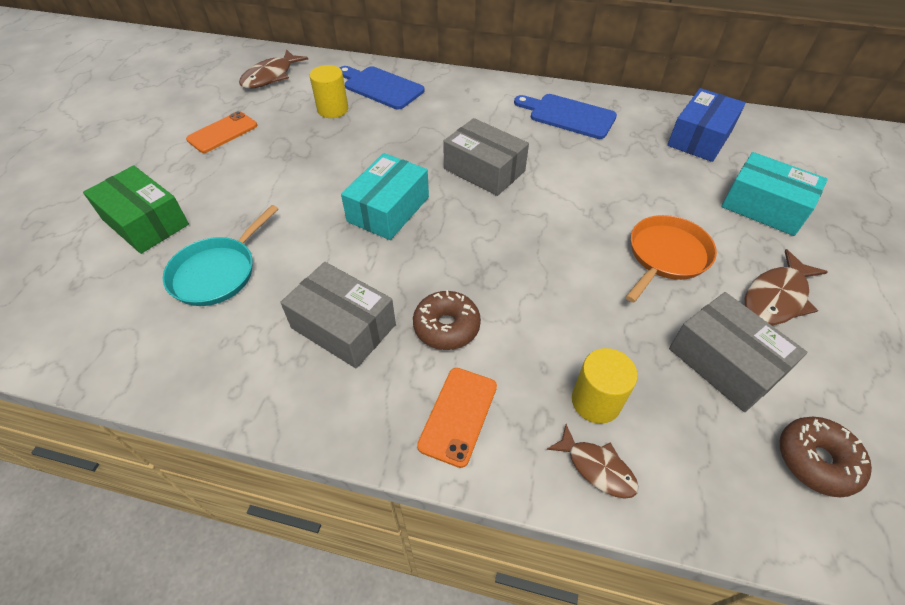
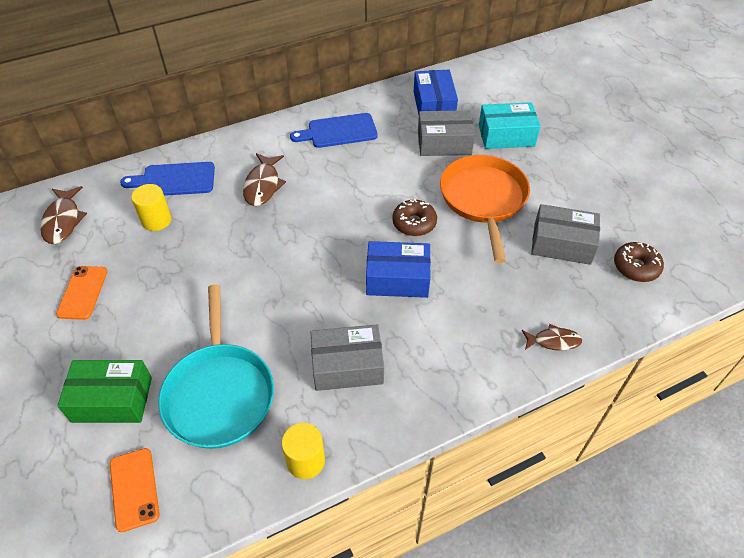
camera: 40 degrees left, 0 degrees up
(217, 273) = (219, 394): turquoise pan -> turquoise pan, size x1.51
(388, 209) = (289, 272): turquoise box -> none
(446, 326) = (408, 323): brown donut -> brown donut (414, 223)
(458, 415) = (465, 366): orange phone -> orange phone (134, 489)
(482, 277) = (397, 278): none -> blue box
(484, 170) = (324, 205): grey box -> grey box (444, 143)
(596, 401) = (523, 308): yellow cylinder -> yellow cylinder (305, 461)
(666, 256) = (483, 199): orange pan -> orange pan, size x1.51
(776, 297) = (555, 190): brown fish -> brown fish (263, 185)

